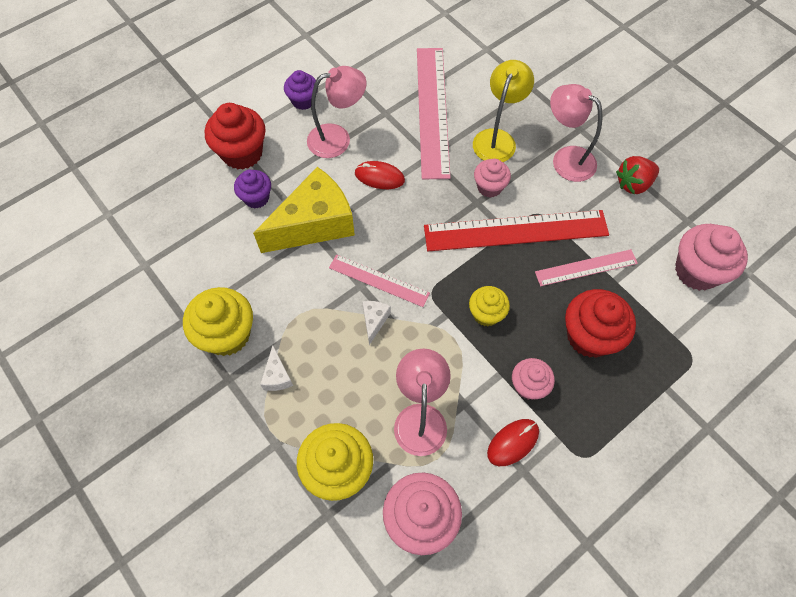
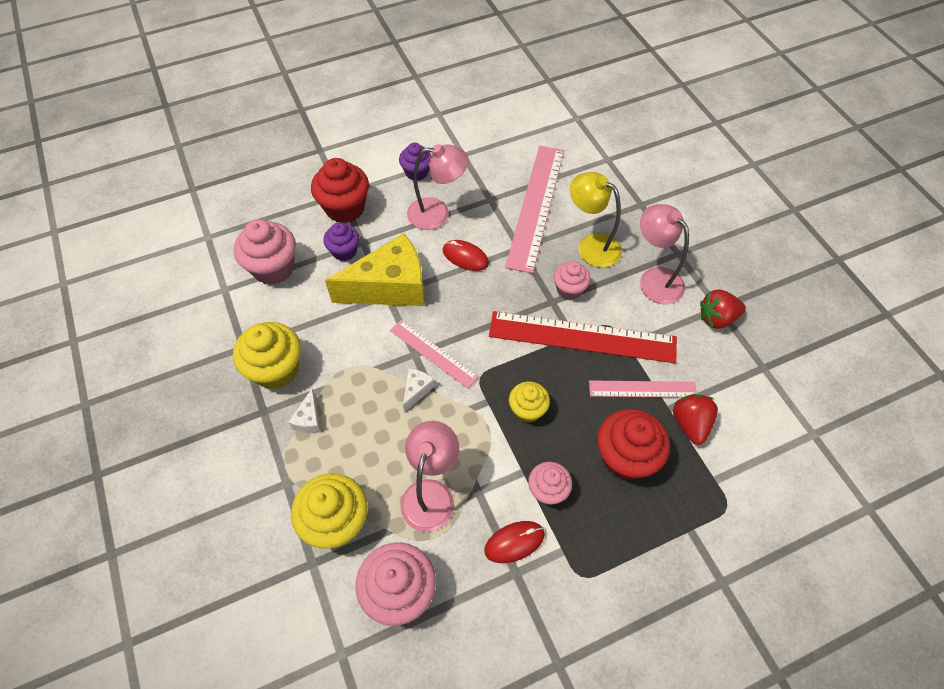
camera: 15 degrees right, 5 degrees down
(497, 138) = (591, 245): yellow lamp -> yellow lamp turned 90 degrees counterclockwise
(638, 290) = (690, 424): none -> red strawberry
(696, 271) = (758, 419): pink cupcake -> pink cupcake (273, 268)

